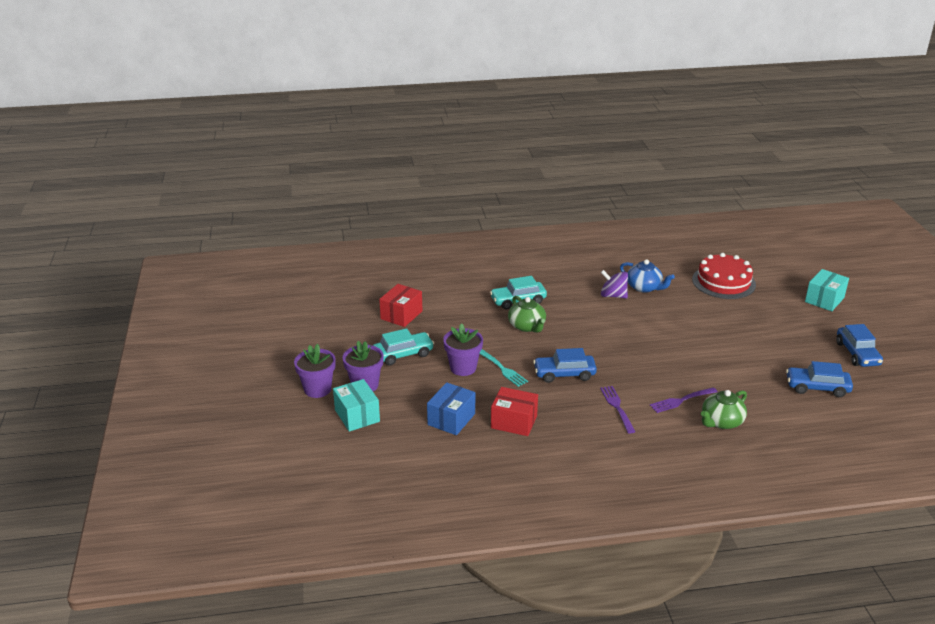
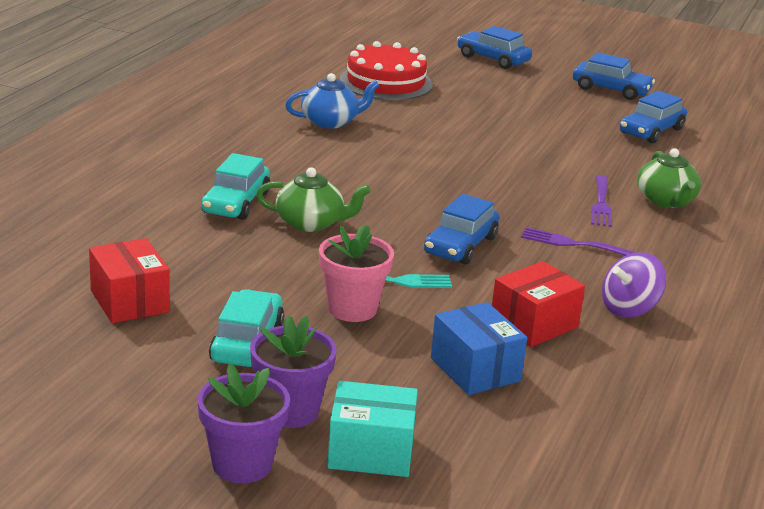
camera: 60 degrees left, 5 degrees down
(463, 368) = (352, 309): purple flower pot -> pink flower pot
(613, 295) = (321, 145): purple spinning top -> purple spinning top (629, 308)
(824, 300) = (493, 59): turquoise box -> blue car

